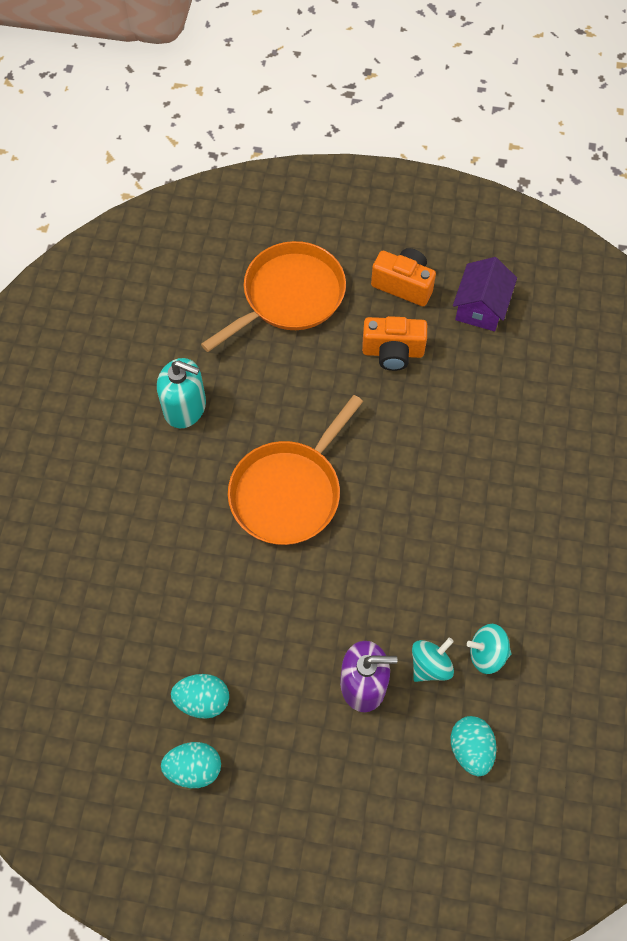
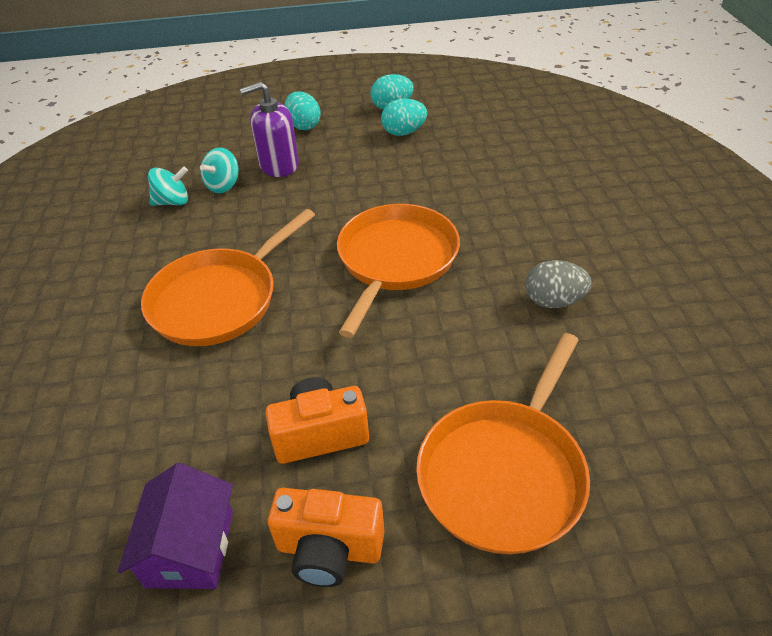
camera: 165 degrees right, 20 degrees down
(185, 407) = (553, 301): turquoise soap dispenser -> grey egg
(449, 494) = (219, 300): none -> orange pan
(470, 749) = (185, 155): turquoise egg -> turquoise egg (304, 126)

